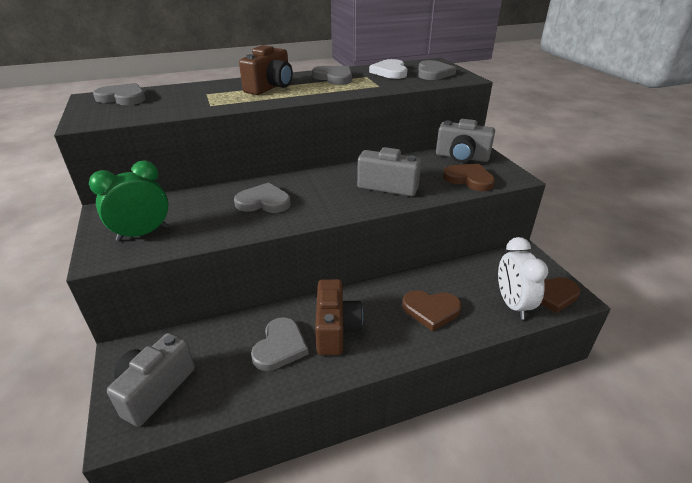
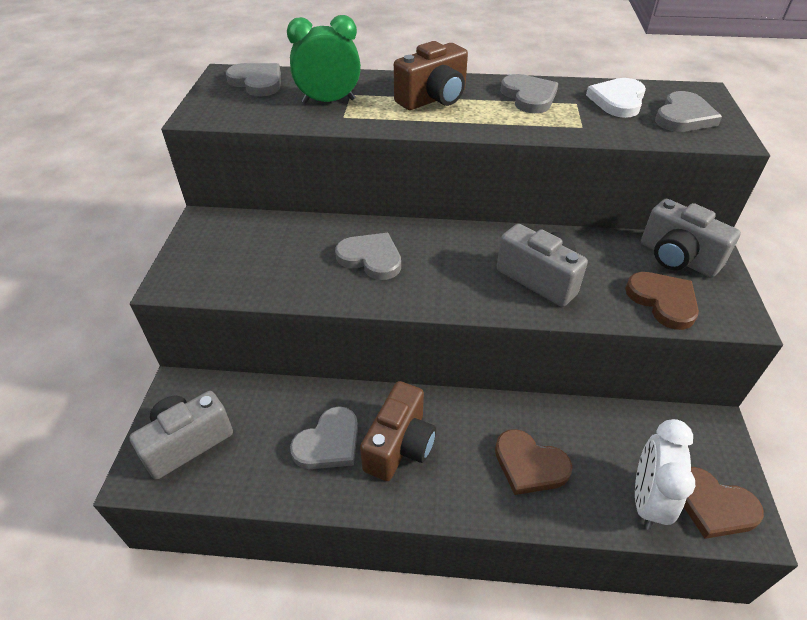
camera: 25 degrees right, 10 degrees up
(142, 233) = (223, 264): green clock -> green clock (328, 101)

